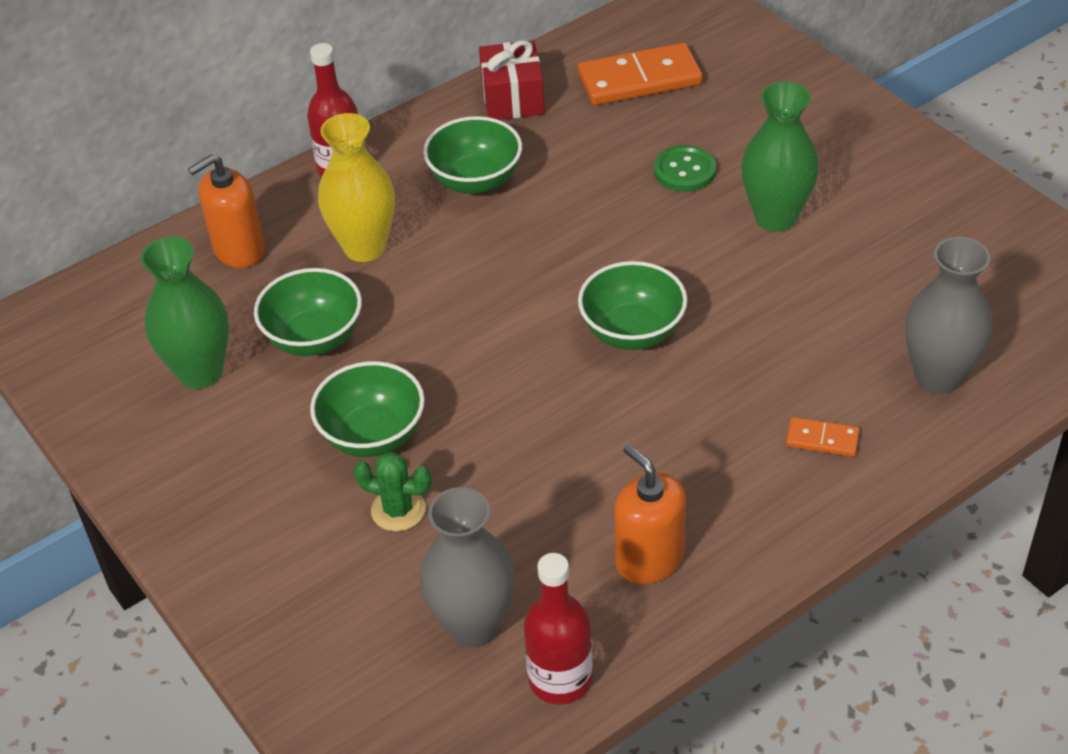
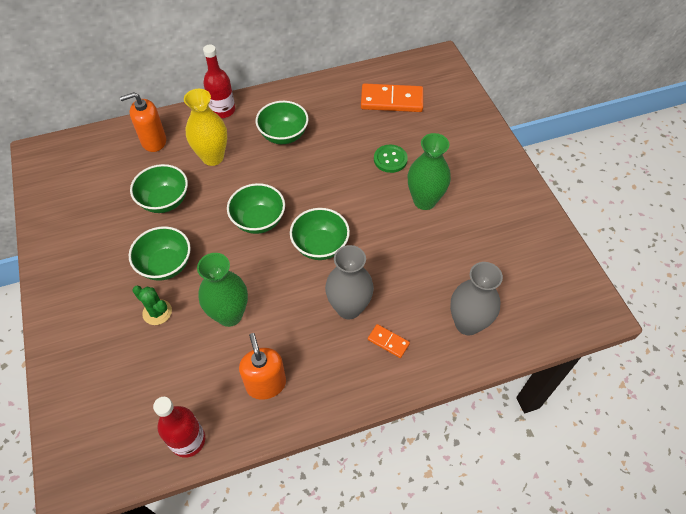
camera: 15 degrees right, 10 degrees up
(200, 372) = (103, 203): green vase -> green vase (229, 315)
(474, 625) = (161, 392): grey vase -> grey vase (349, 308)
(503, 323) = (258, 221): none -> green bowl
(512, 98) = (323, 94): red gift -> none

